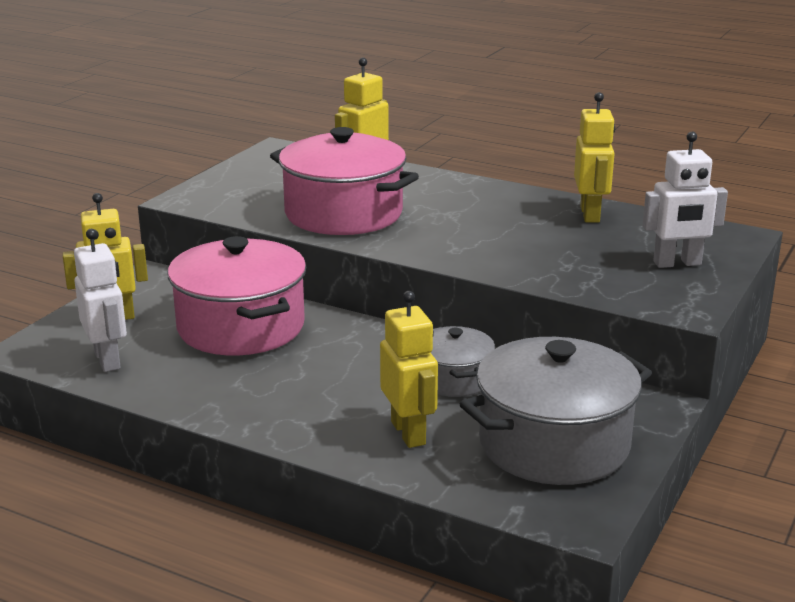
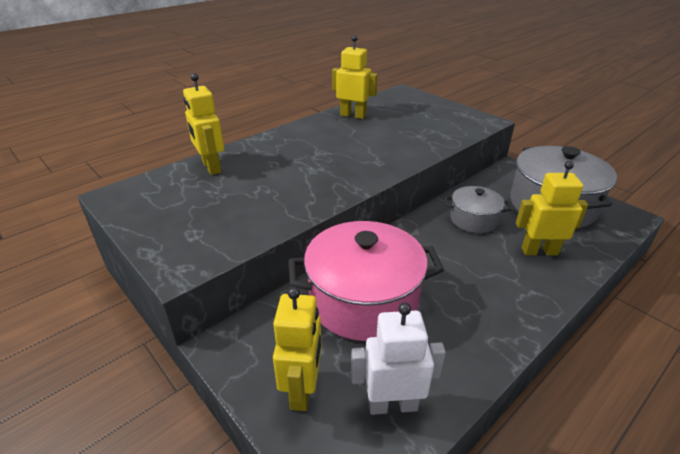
camera: 70 degrees left, 10 degrees up
(343, 214) = (288, 190): pink pot -> none
(677, 263) = (430, 111): white robot -> none

